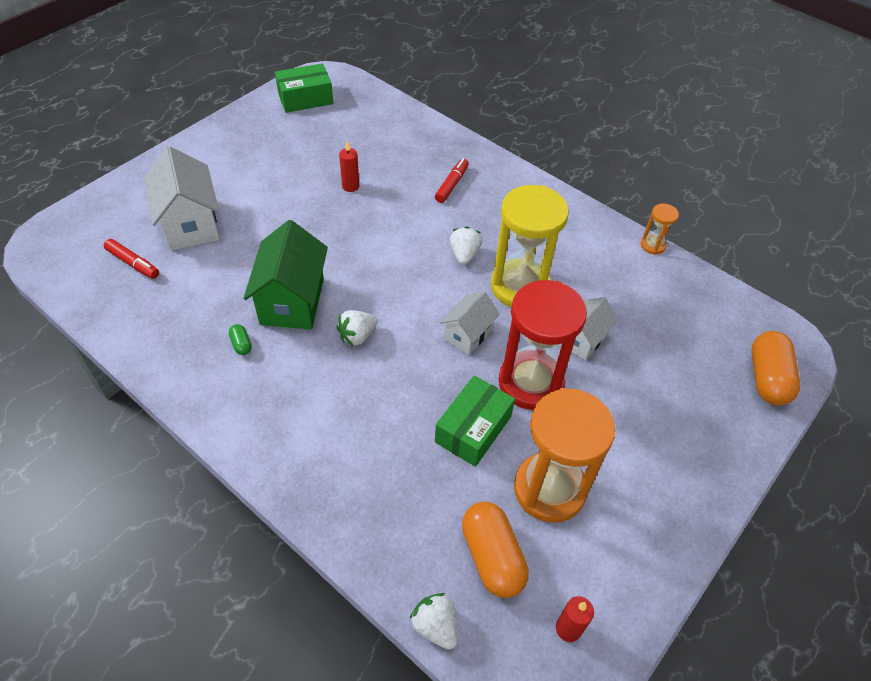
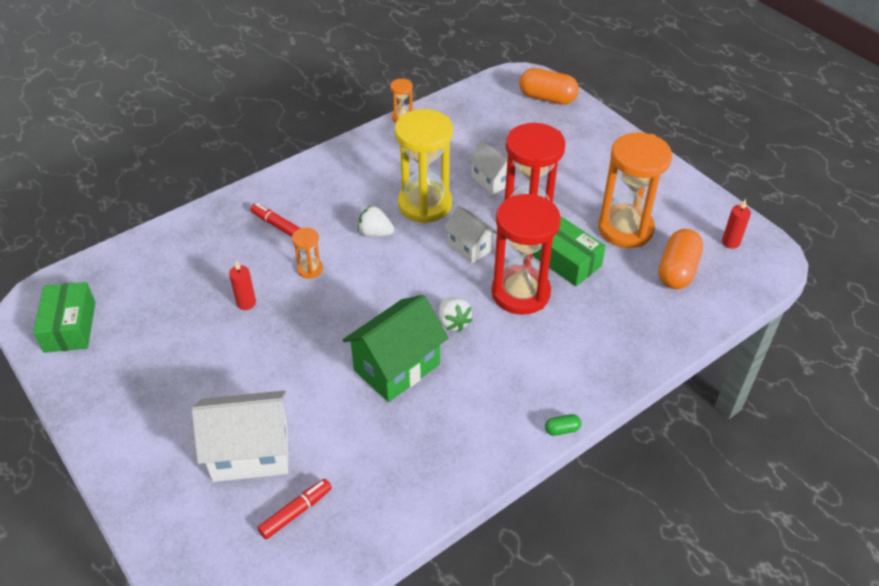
camera: 75 degrees left, 5 degrees down
(241, 344) = (442, 413): green capsule -> green capsule (562, 429)
(292, 301) = (397, 367): green house -> green house turned 60 degrees counterclockwise
(401, 218) = (310, 269): none -> orange hourglass
(411, 389) = (520, 293): none -> red hourglass
(435, 626) = (728, 310): white strawberry -> none
(492, 557) = (677, 270): orange capsule -> orange capsule turned 60 degrees counterclockwise

